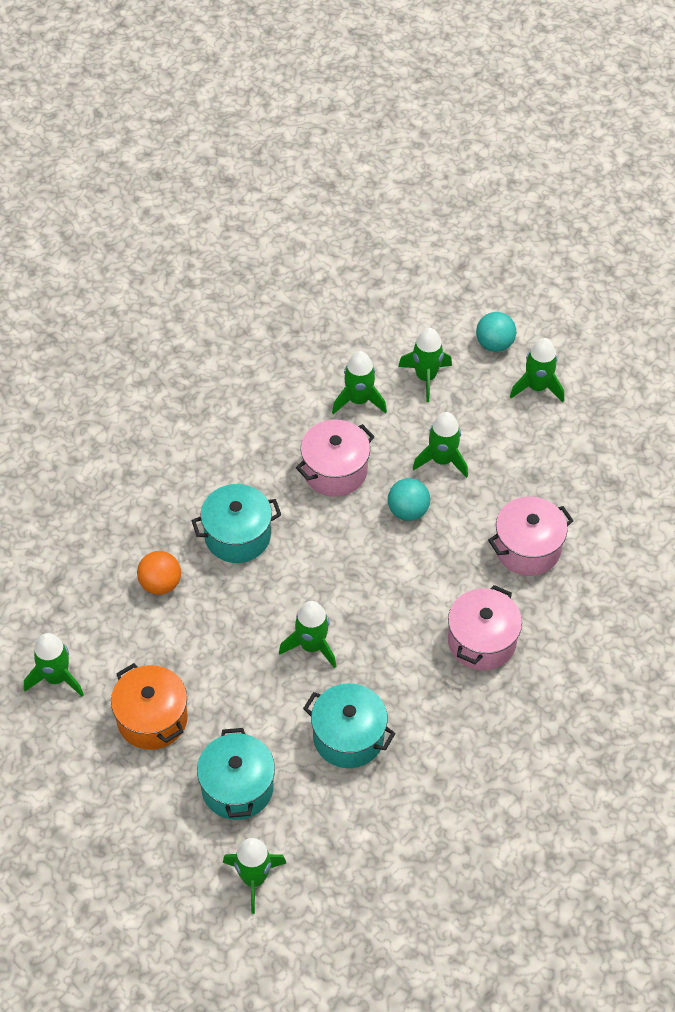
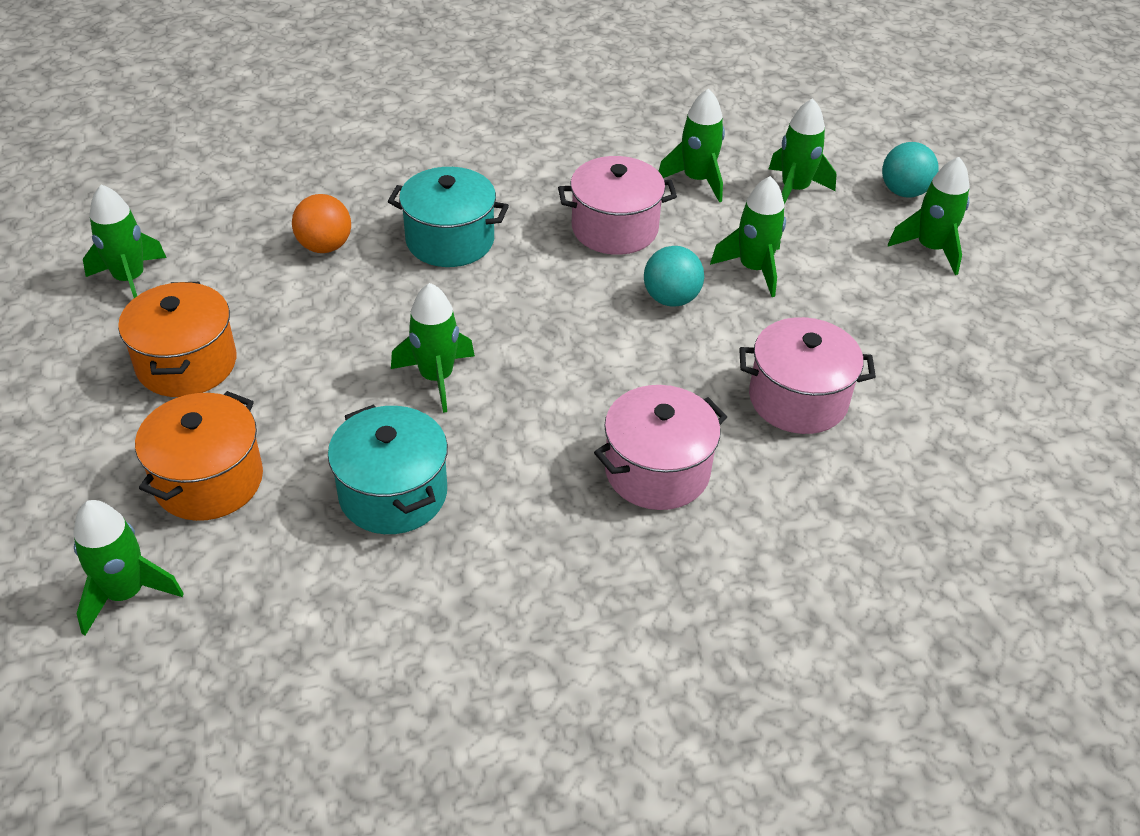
camera: 30 degrees right, 10 degrees down
(237, 787) = (208, 480): turquoise pot -> orange pot

